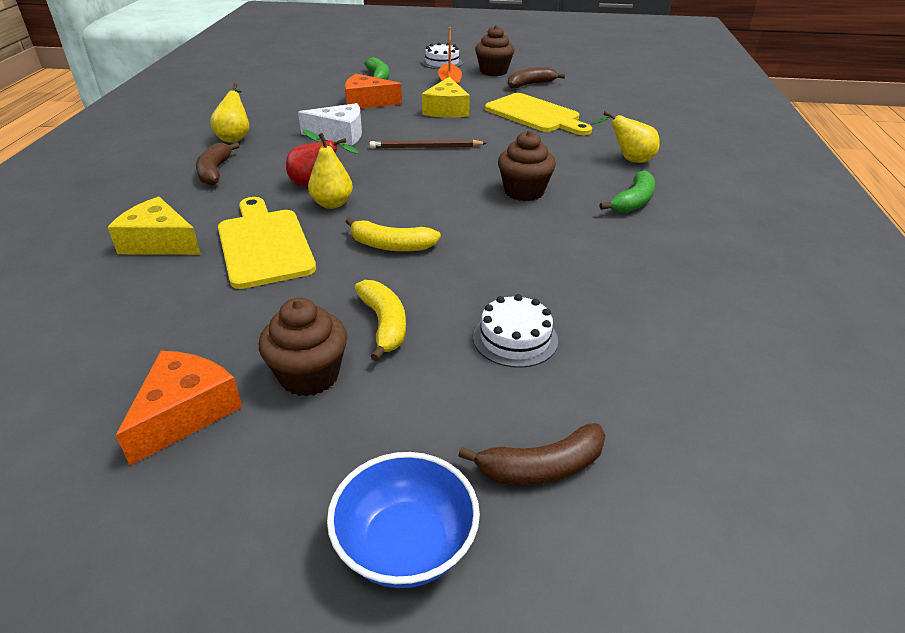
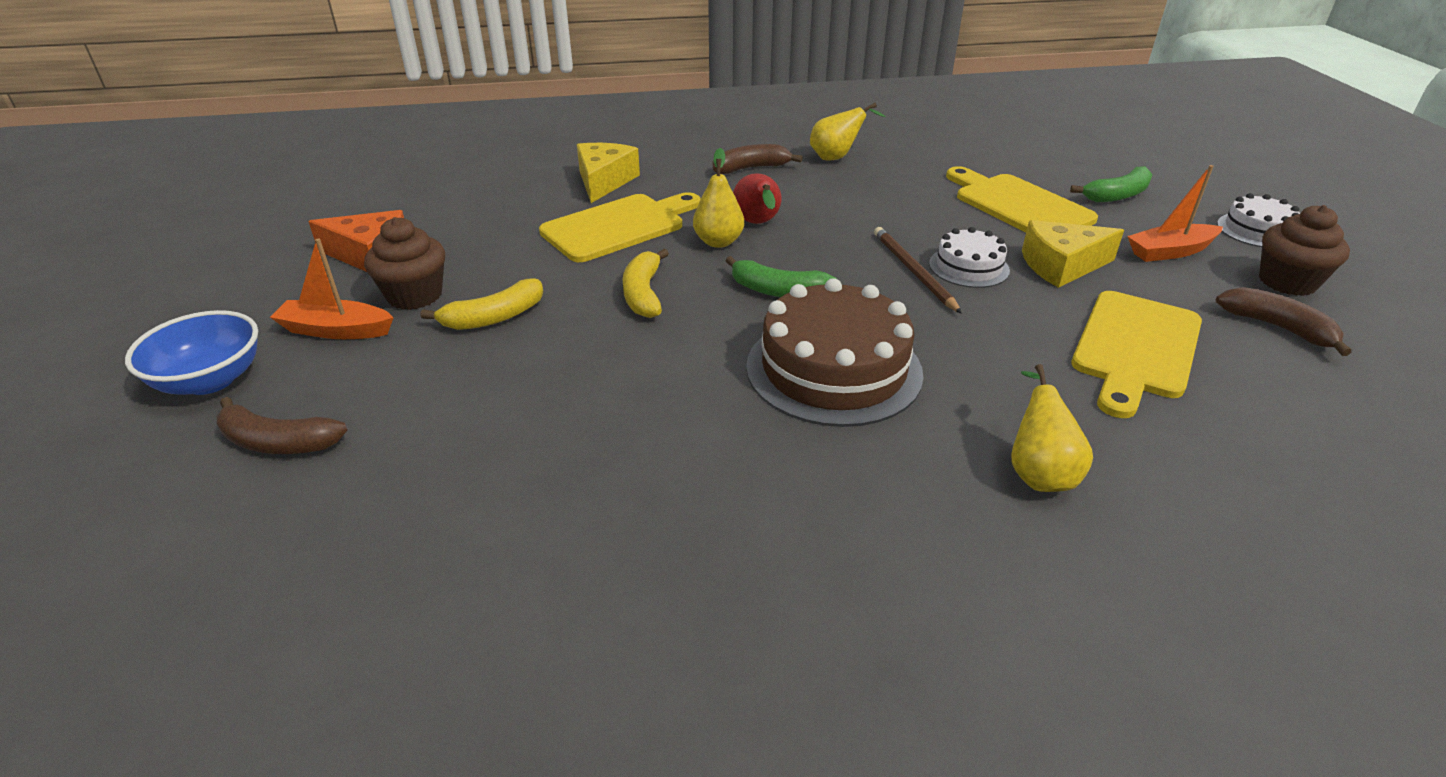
camera: 75 degrees right, 0 degrees up
(340, 134) = (898, 209): white cheese -> none
(348, 436) = (336, 330): none -> orange boat
(367, 102) = (1018, 205): orange cheese -> yellow cutting board
(515, 338) = (479, 403): white cake -> white cake (968, 267)
(524, 192) = (833, 369): brown cupcake -> brown cake
(541, 468) = (278, 442): brown banana -> brown banana turned 45 degrees counterclockwise
(633, 202) = (870, 484): green banana -> green banana (778, 291)

